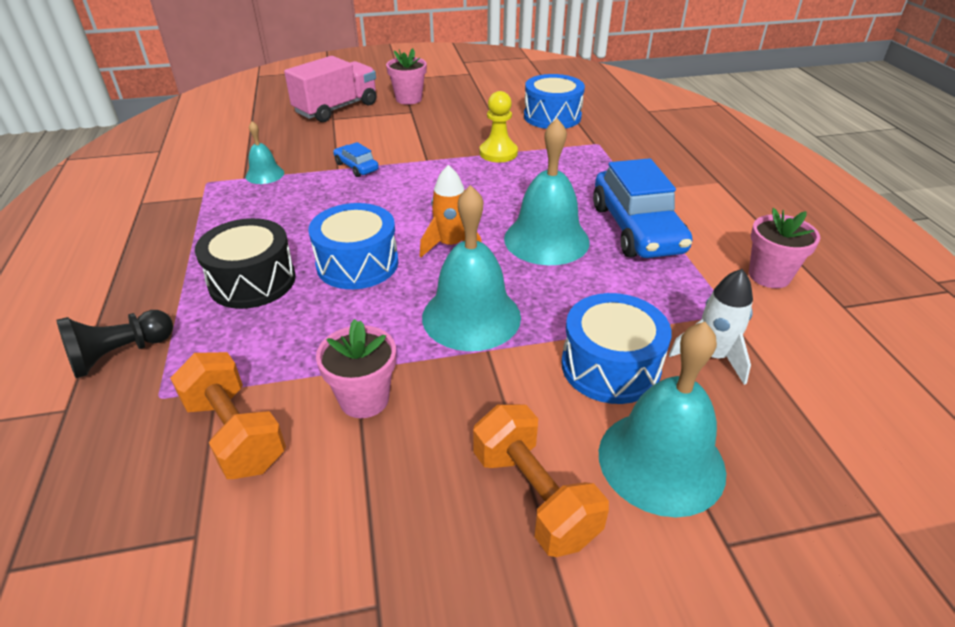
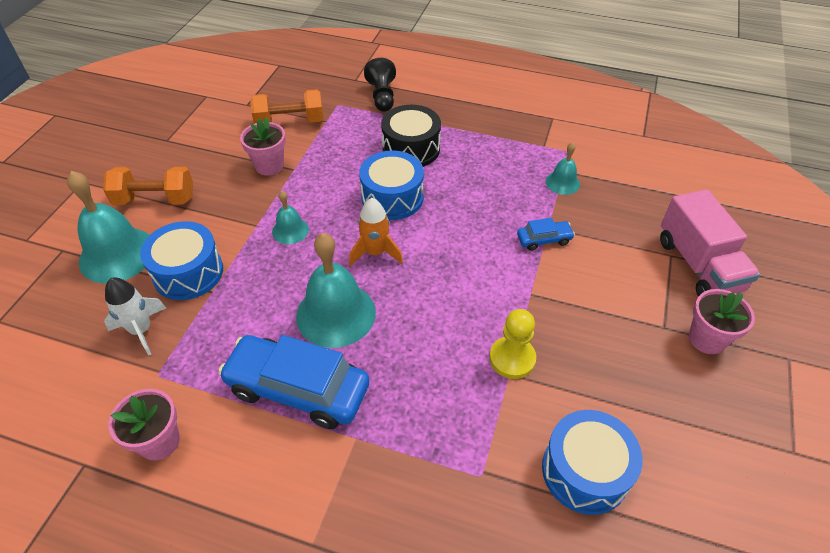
camera: 120 degrees right, 10 degrees up
(471, 316) = (290, 230): turquoise bell -> turquoise bell, size x0.51

